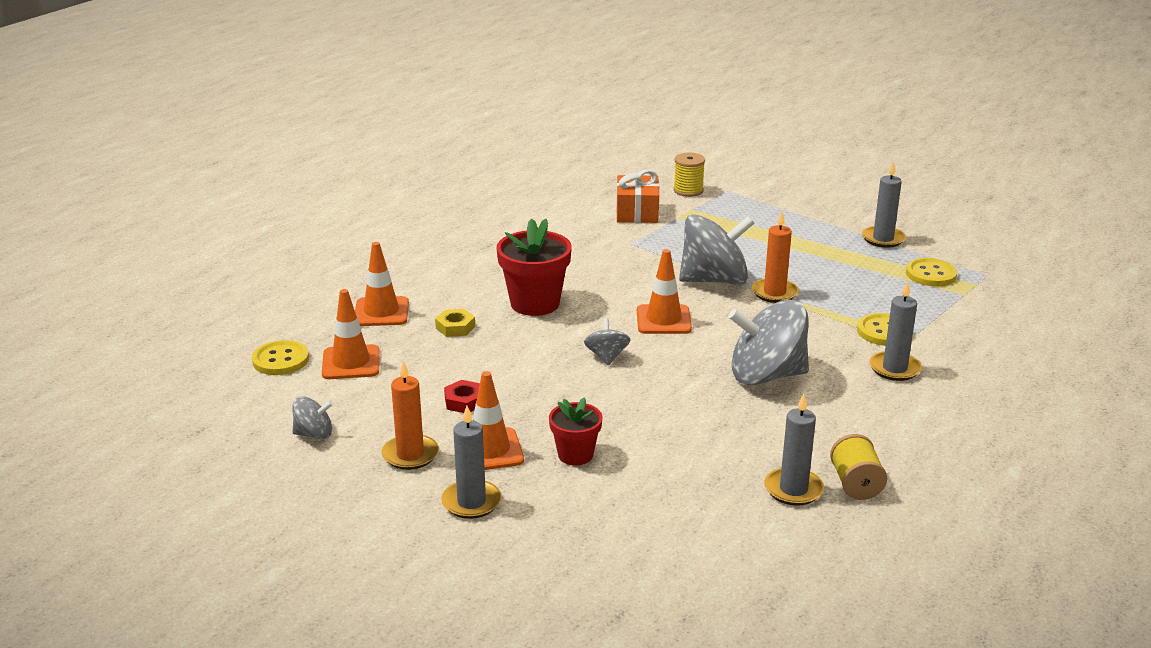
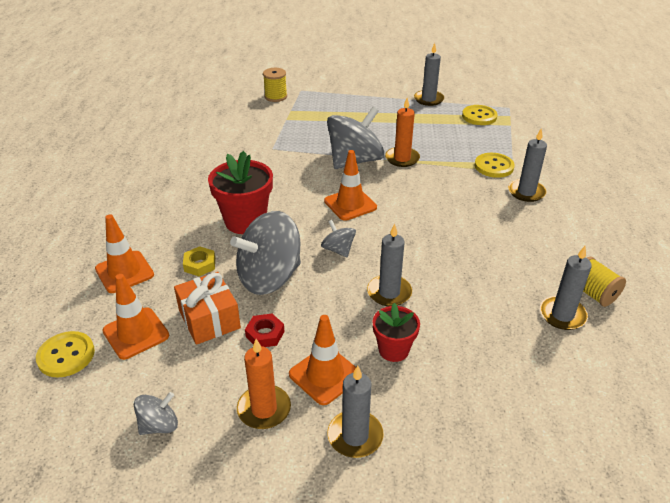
camera: 30 degrees left, 10 degrees up
(621, 409) = (389, 292): none -> grey candle
(637, 212) = (255, 123): orange gift -> orange gift (209, 319)
(766, 375) = (457, 226): grey spinning top -> grey spinning top (269, 277)

